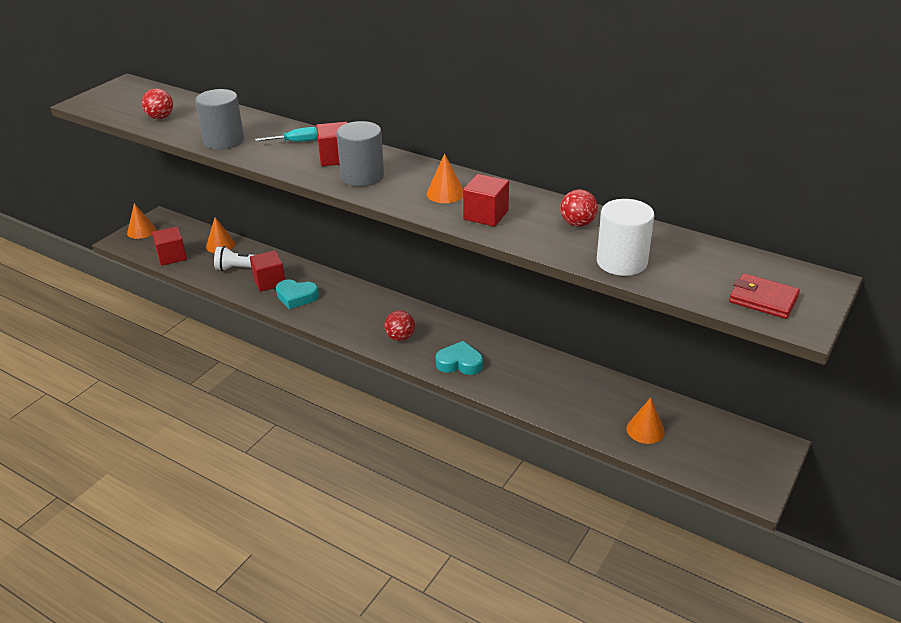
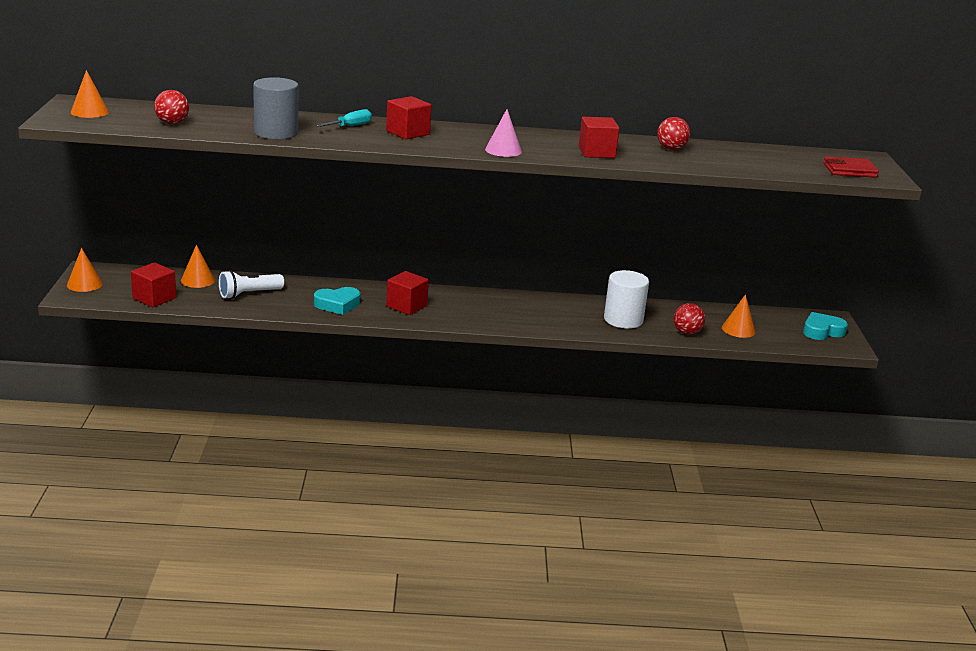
camera: 35 degrees left, 10 degrees down
(269, 282) = (293, 299): red cube -> red cube (406, 306)
(362, 176) = (454, 142): grey cylinder -> none
(393, 196) = (503, 150): none -> pink cone
(400, 337) = (475, 314): red ball -> red ball (687, 332)
(445, 193) = (542, 144): orange cone -> orange cone (89, 112)
(459, 363) = (549, 320): turquoise heart -> turquoise heart (822, 331)
(621, 262) = (735, 165): white cylinder -> white cylinder (623, 320)

